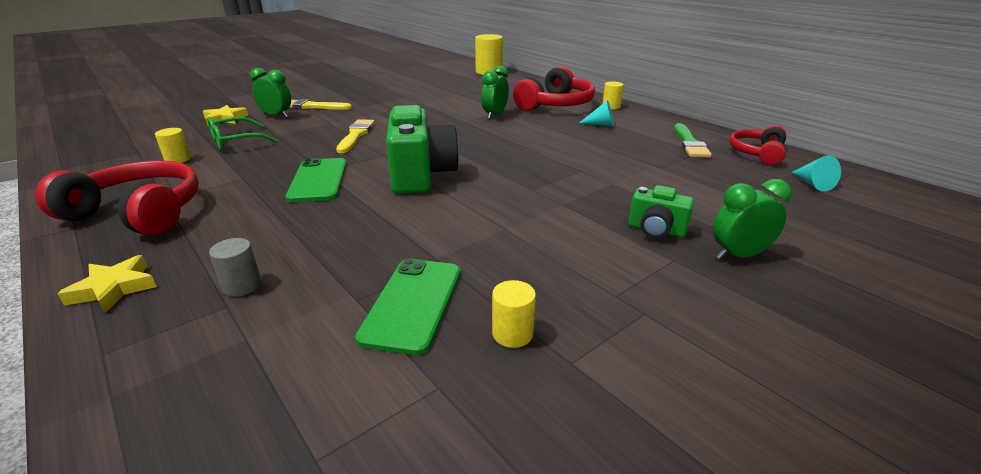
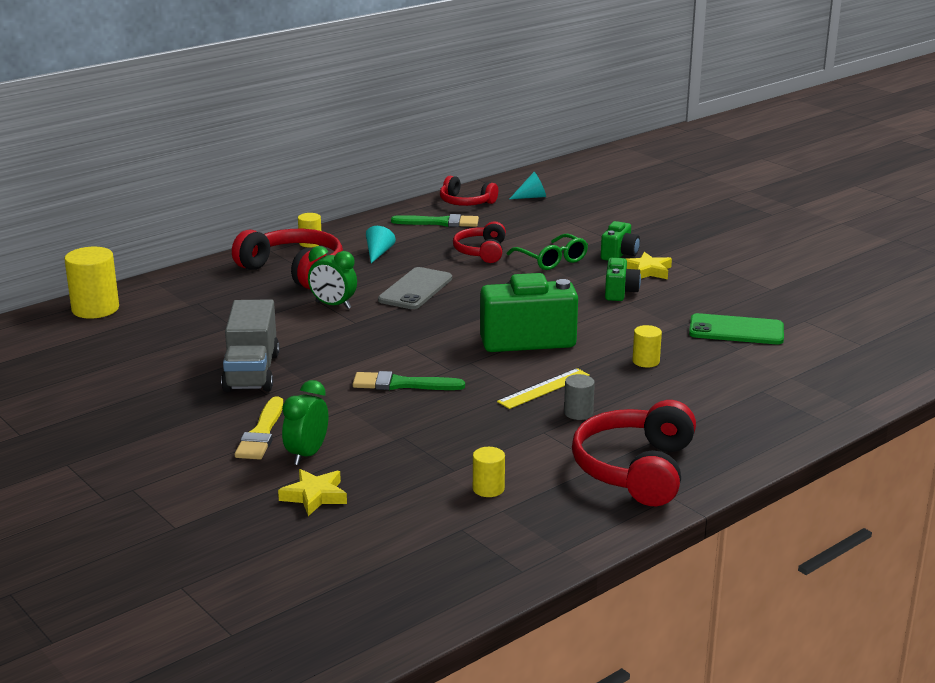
camera: 90 degrees left, 5 degrees down
(114, 288) = (759, 439): yellow star -> yellow star (648, 271)
(236, 141) = (420, 463): green glasses -> green glasses (551, 260)
(242, 285) = (737, 390): grey cylinder -> grey cylinder (578, 413)
(318, 180) = (544, 388): green phone -> yellow ruler
(356, 135) = (402, 384): yellow brush -> green brush
(394, 101) = (251, 372): none -> grey truck
(512, 333) = (754, 302): yellow cylinder -> yellow cylinder (646, 361)
(528, 137) = (415, 289): none -> grey phone
(535, 225) = (620, 292): none -> green camera
(624, 159) = (481, 252): none -> red headphones
(738, 255) = (648, 236): green clock -> none

